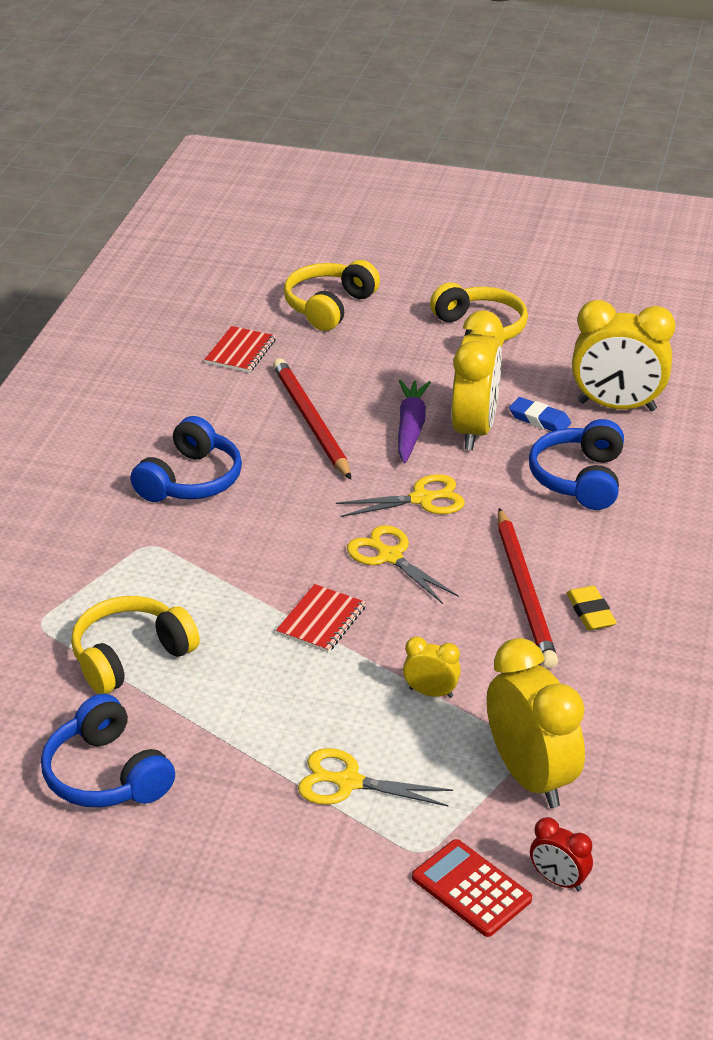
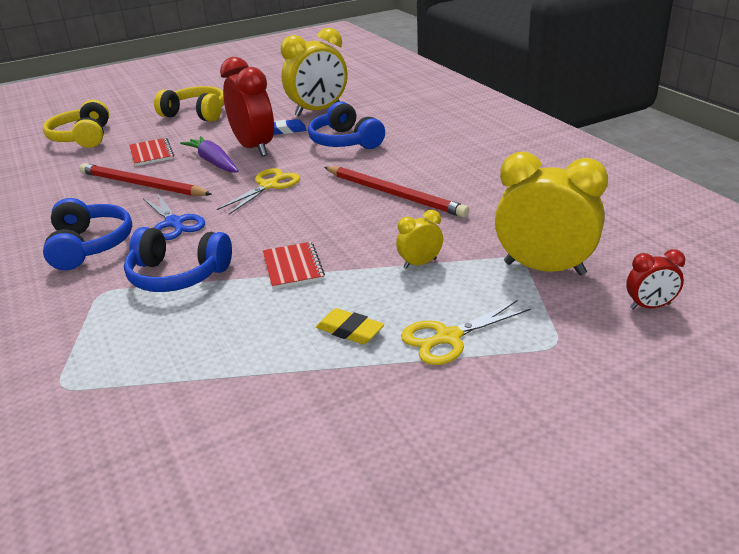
camera: 40 degrees left, 5 degrees down
(106, 775) = (261, 451): blue headphones -> blue headphones (177, 275)
(130, 656) = (174, 362): yellow headphones -> none
(240, 351) = (44, 176): red notebook -> red notebook (151, 153)
(284, 496) = (174, 223): none -> blue scissors
(390, 556) = (289, 217): yellow scissors -> none
(471, 888) = (617, 343): red calculator -> none
(474, 430) = (254, 148): yellow clock -> red clock
(590, 612) = (443, 185): yellow eraser -> yellow eraser (350, 330)

